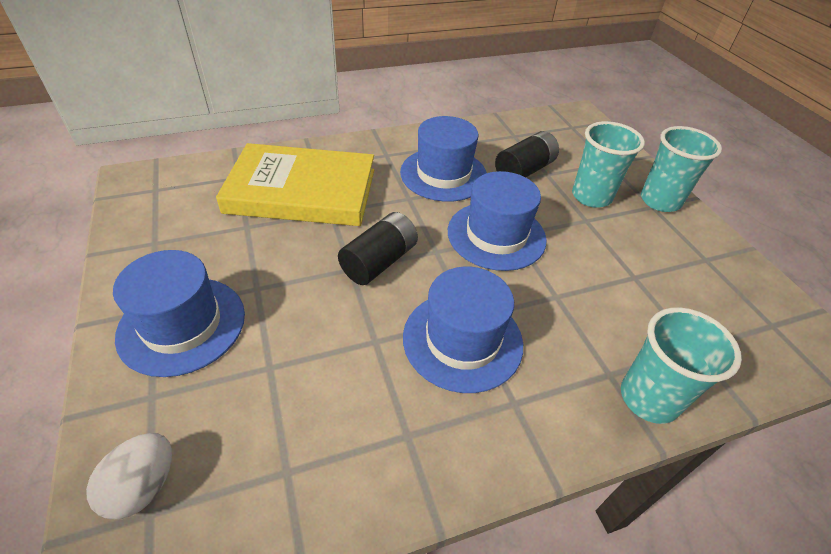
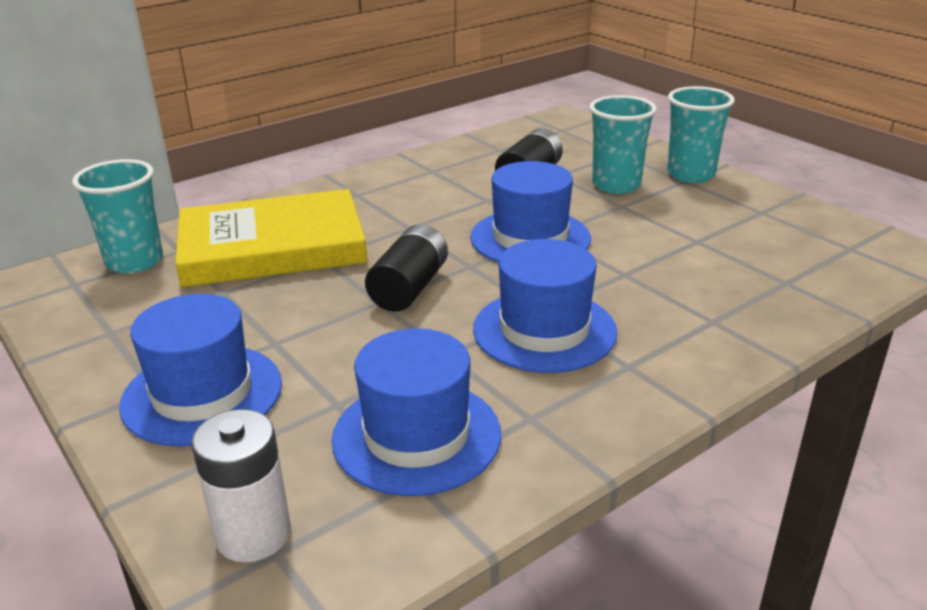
camera: 15 degrees left, 15 degrees down
(143, 486) = (253, 534): white egg -> white battery
(443, 174) = (437, 198): blue hat -> blue hat (416, 436)
(648, 398) = (760, 329): turquoise cup -> turquoise cup (135, 261)

